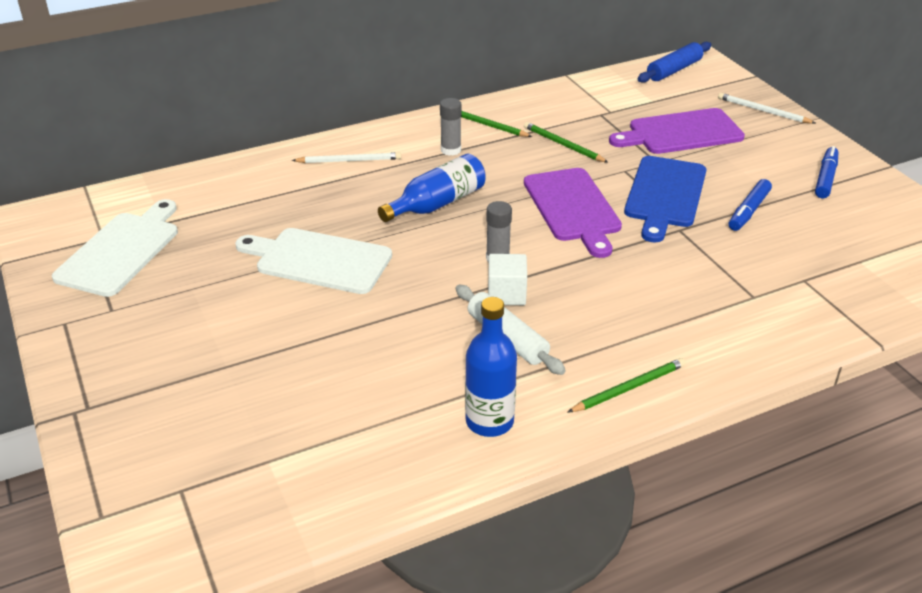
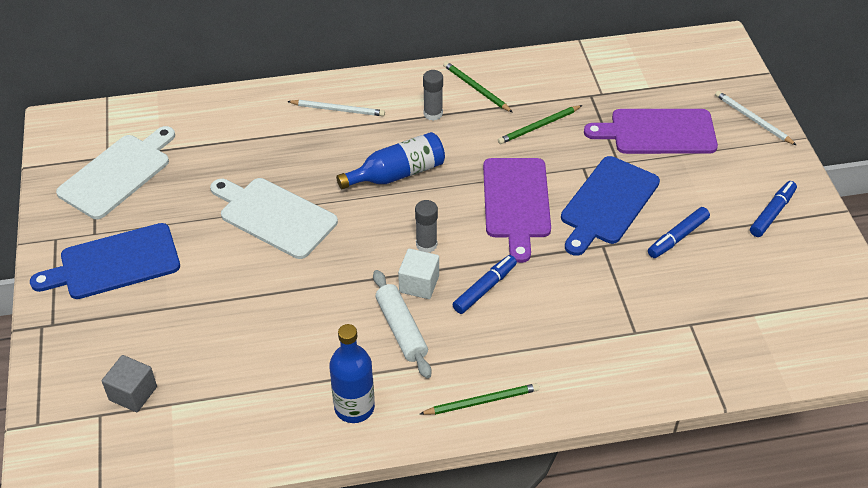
camera: 15 degrees right, 10 degrees up
(146, 334) = (114, 263): none -> blue cutting board
(215, 459) = (133, 393): none -> grey cube
(563, 145) = (539, 126): green pencil -> green pencil turned 90 degrees counterclockwise
(579, 286) = (485, 288): none -> blue marker
(674, 70) = (688, 51): blue rolling pin -> none

